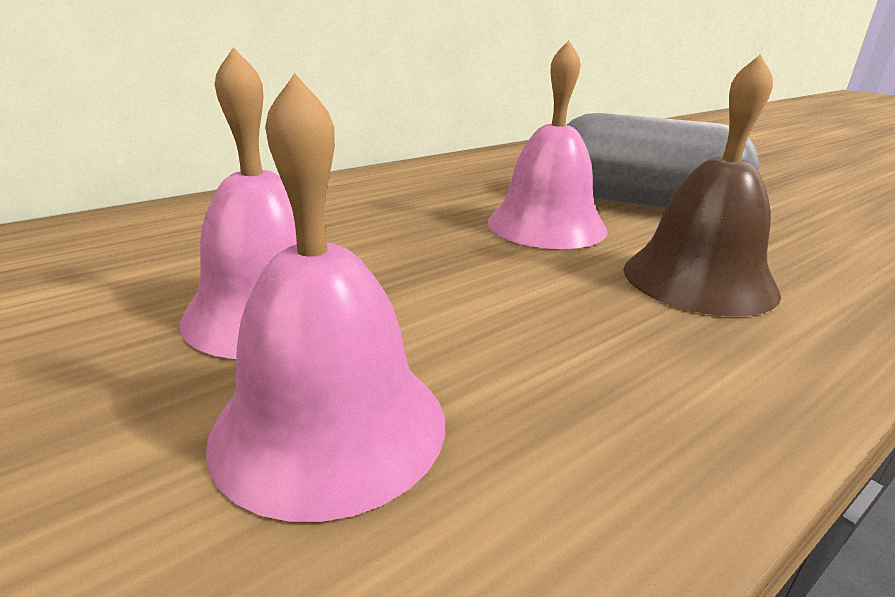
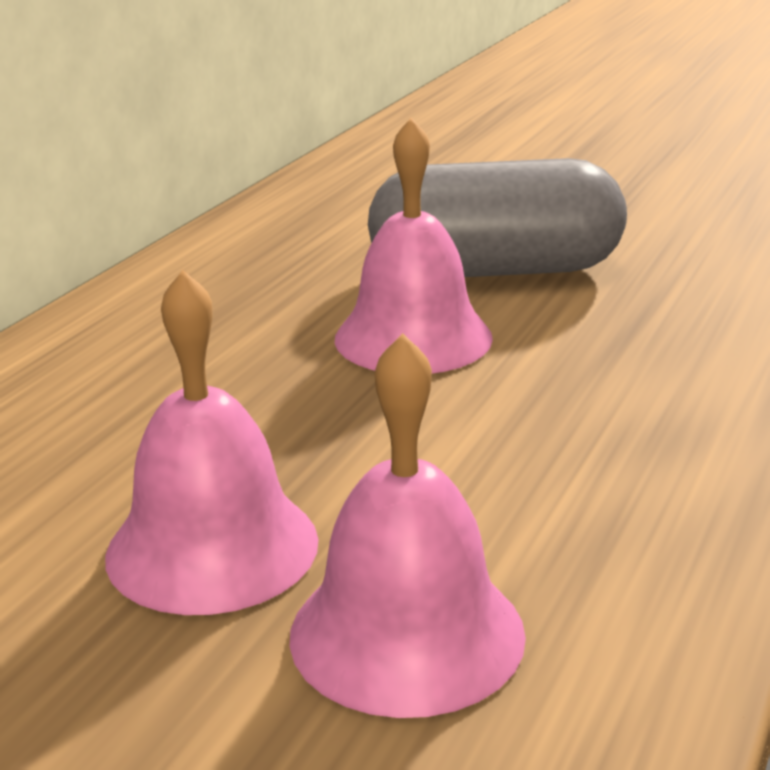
camera: 25 degrees left, 0 degrees up
(698, 279) = (621, 369): brown bell -> none

